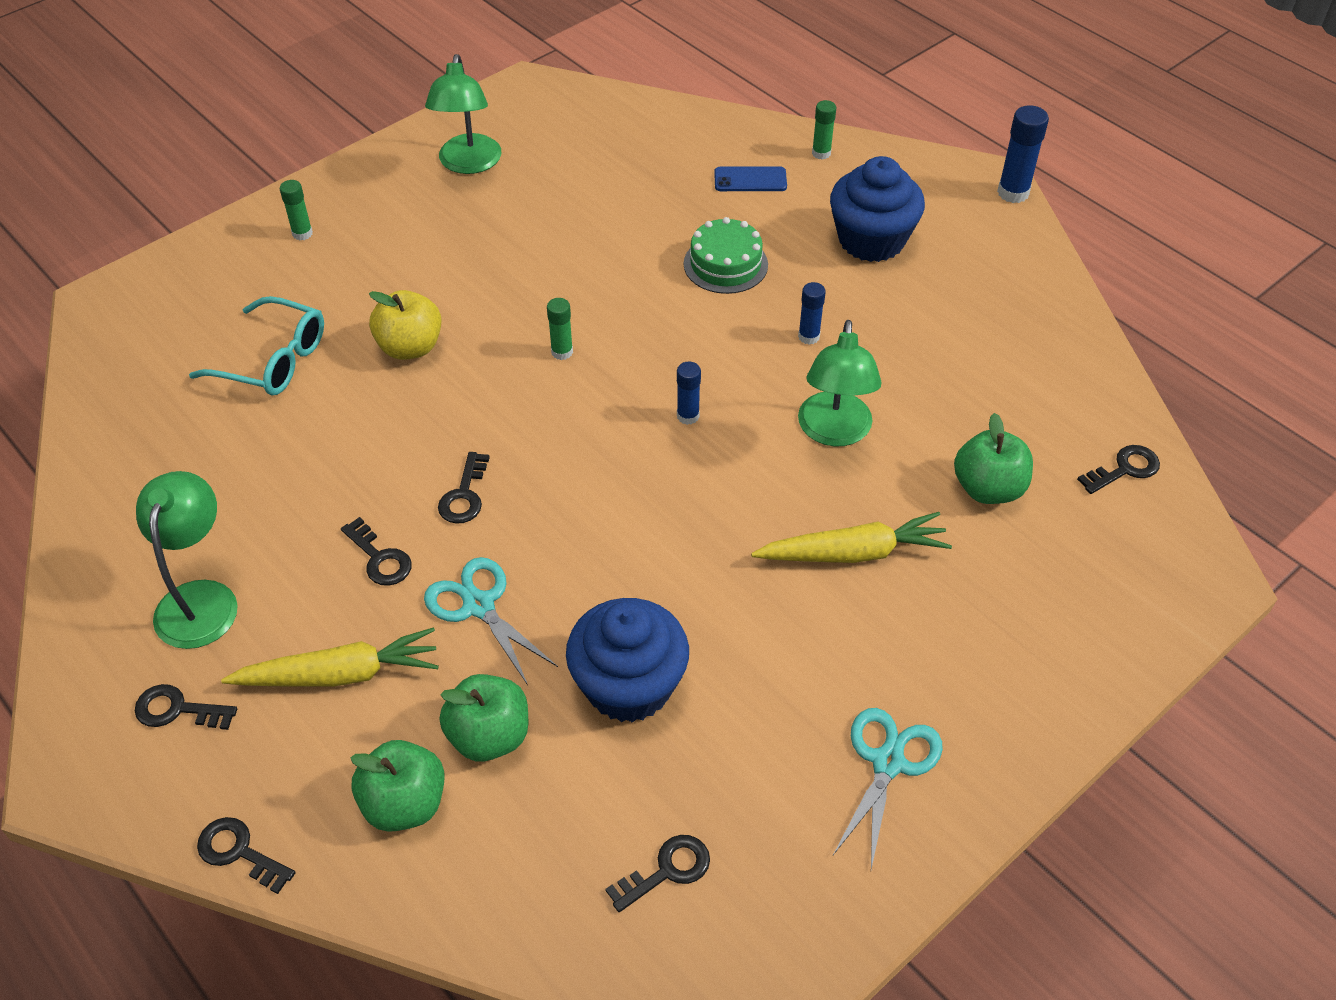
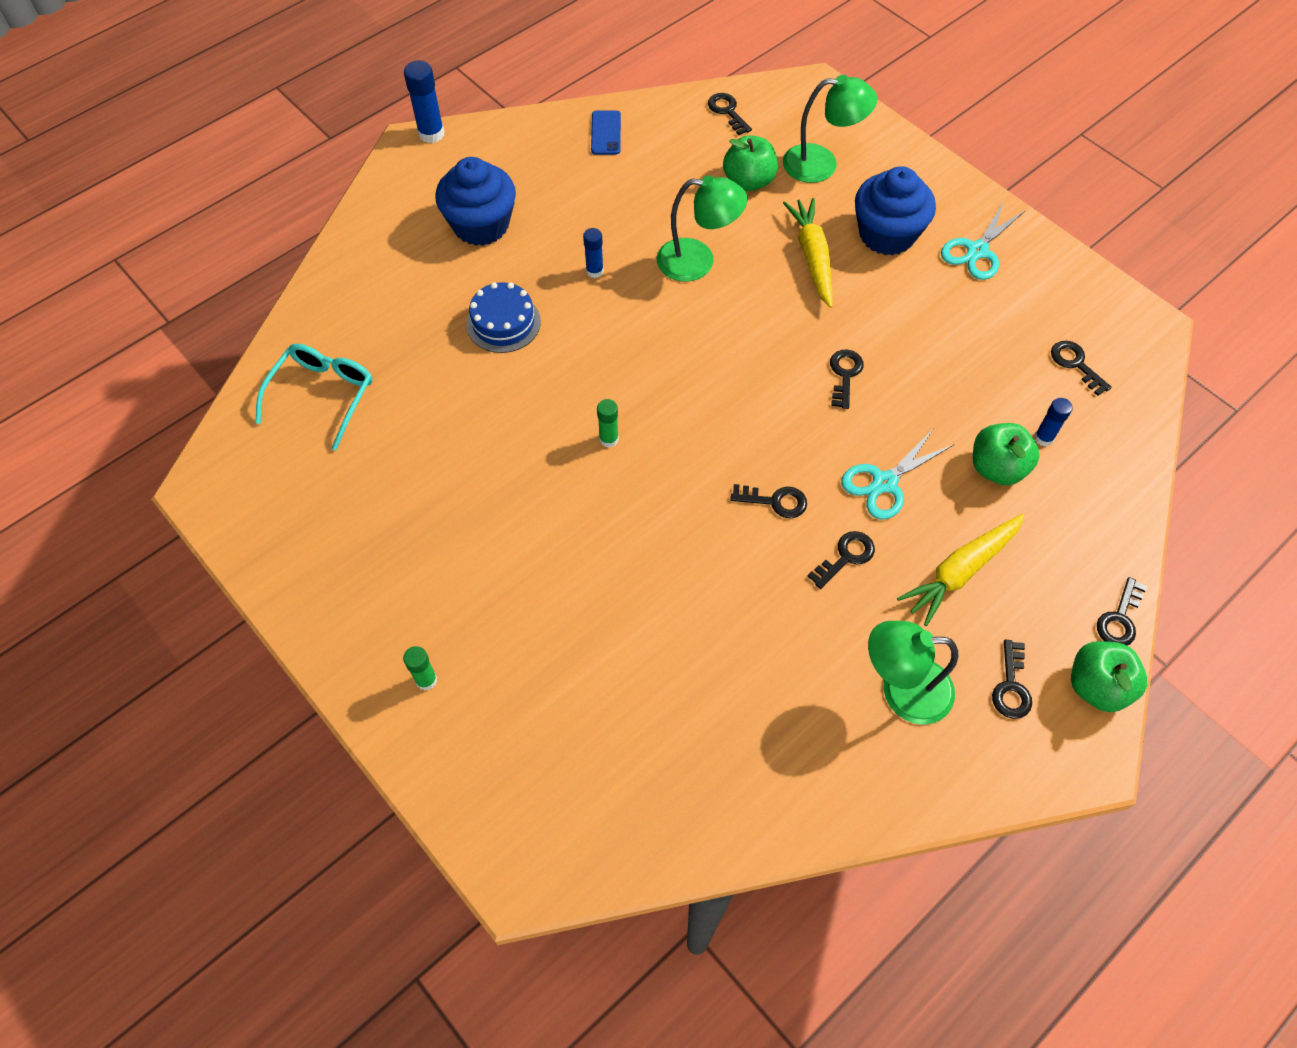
camera: 90 degrees left, 10 degrees up
(273, 360) = (615, 678): turquoise glasses -> turquoise glasses (323, 395)
(340, 674) = (960, 572): yellow carrot -> yellow carrot turned 120 degrees counterclockwise
(404, 804) = (1060, 516): green apple -> green apple (1096, 686)
(410, 347) = (600, 559): yellow apple -> none
(468, 164) = (331, 532): green lamp -> green lamp (821, 164)
(629, 685) = (941, 386): blue cupcake -> blue cupcake (887, 234)
(649, 576) = (845, 375): none -> black key
(688, 416) = (683, 350): blue glue stick -> blue glue stick (1043, 438)
(725, 264) = (503, 323): green cake -> blue cake
(750, 180) = (390, 302): blue phone -> blue phone (606, 133)
(821, 153) = (360, 251): green glue stick -> none
(888, 763) = (977, 251): turquoise scissors -> turquoise scissors turned 75 degrees counterclockwise

